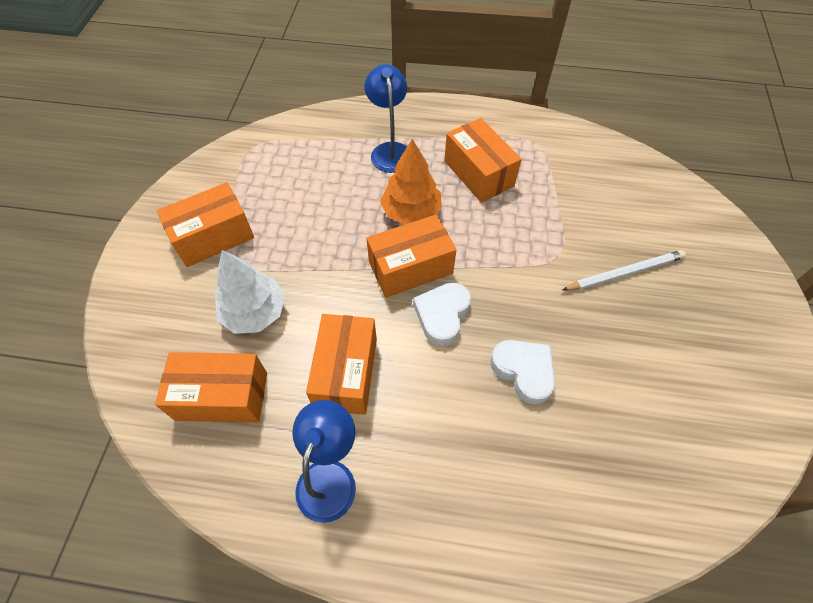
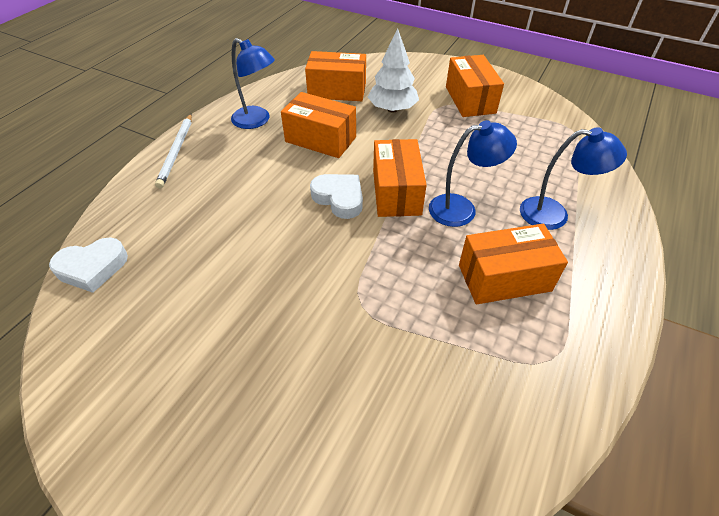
camera: 110 degrees right, 10 degrees down
(222, 396) = (337, 90): orange box -> orange box turned 75 degrees clockwise
(411, 212) = (462, 209): orange tree -> blue lamp
(524, 371) = (259, 231): white heart -> white heart (92, 268)
(624, 273) = (311, 360): white pencil -> white pencil (177, 151)

